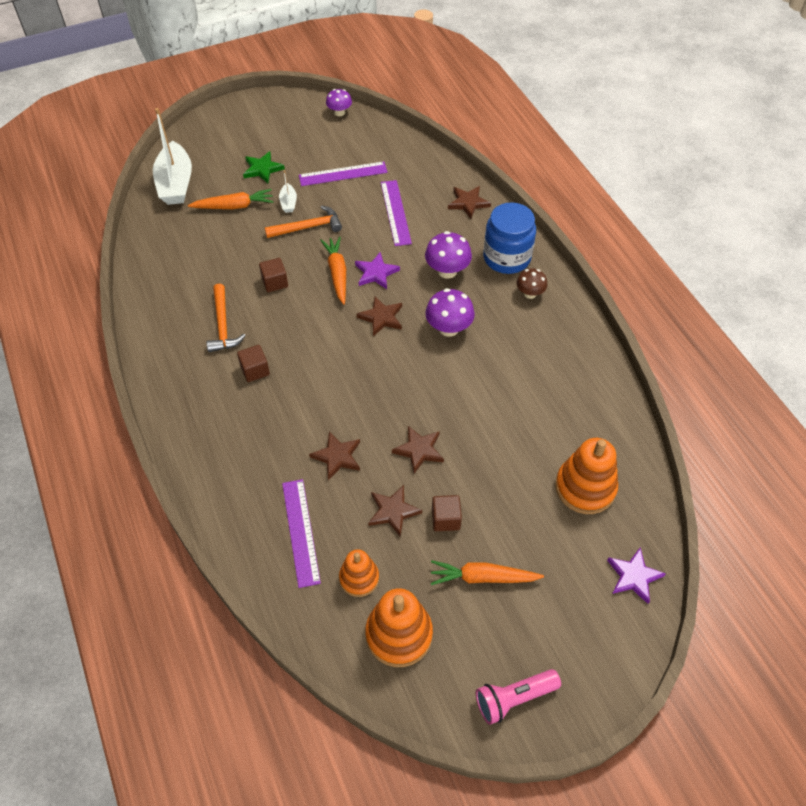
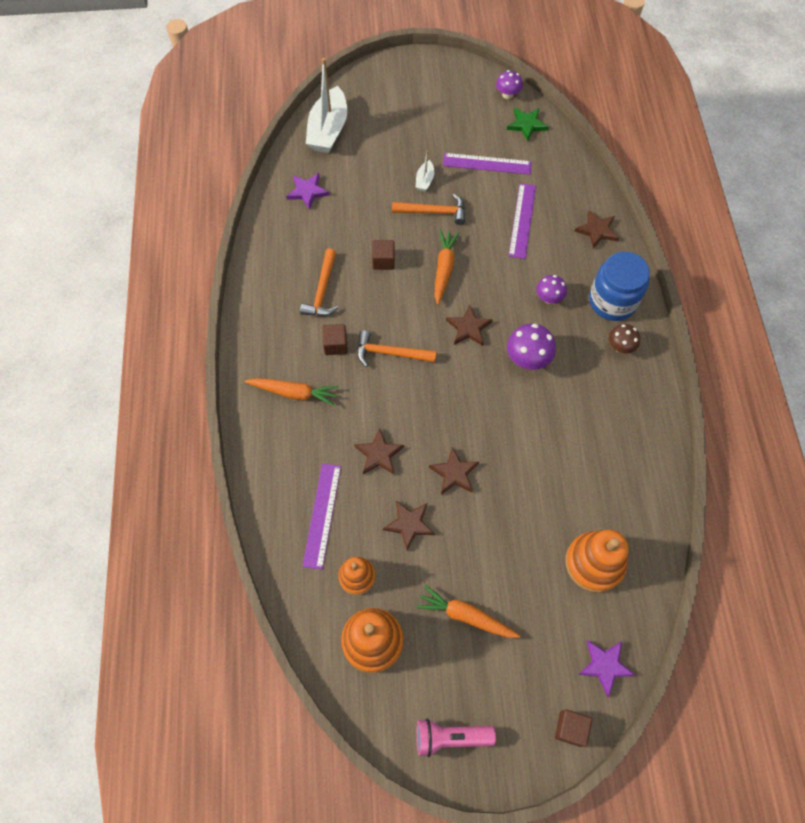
camera: 20 degrees right, 10 degrees up
(234, 206) = (373, 169): orange carrot -> orange carrot (294, 393)
(262, 169) = (413, 137): green star -> green star (527, 125)
(313, 362) = (390, 353): none -> orange hammer
(376, 273) = (480, 279): purple star -> purple star (307, 192)
(445, 519) = (453, 548): brown cube -> brown cube (570, 728)
(447, 271) = (549, 298): purple mushroom -> purple mushroom, size x0.65

